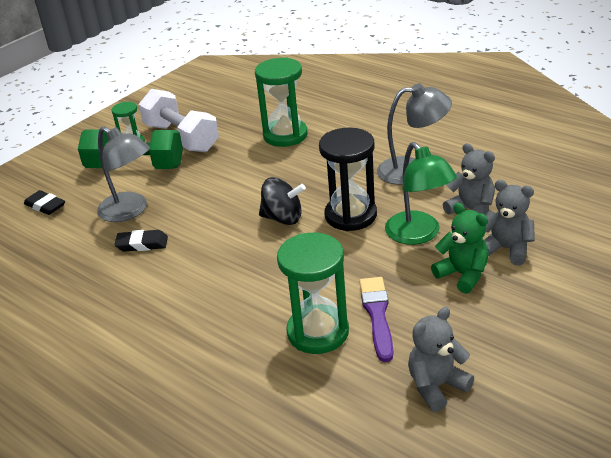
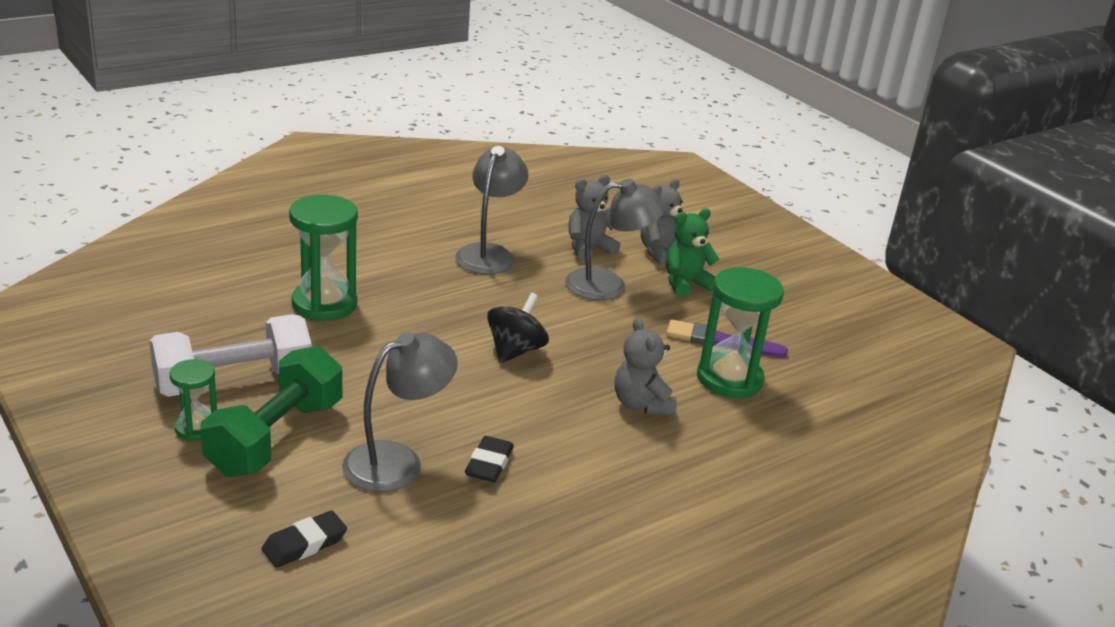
camera: 80 degrees left, 5 degrees down
(350, 215) = (544, 310): black hourglass -> none
(418, 235) = (608, 285): green lamp -> grey lamp
(436, 386) = (826, 340): grey teddy bear -> grey teddy bear (641, 404)

